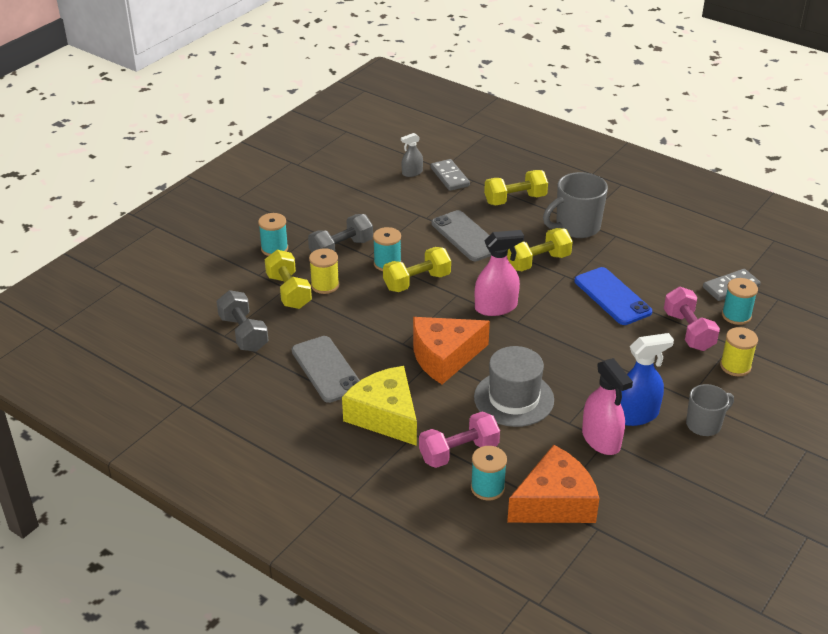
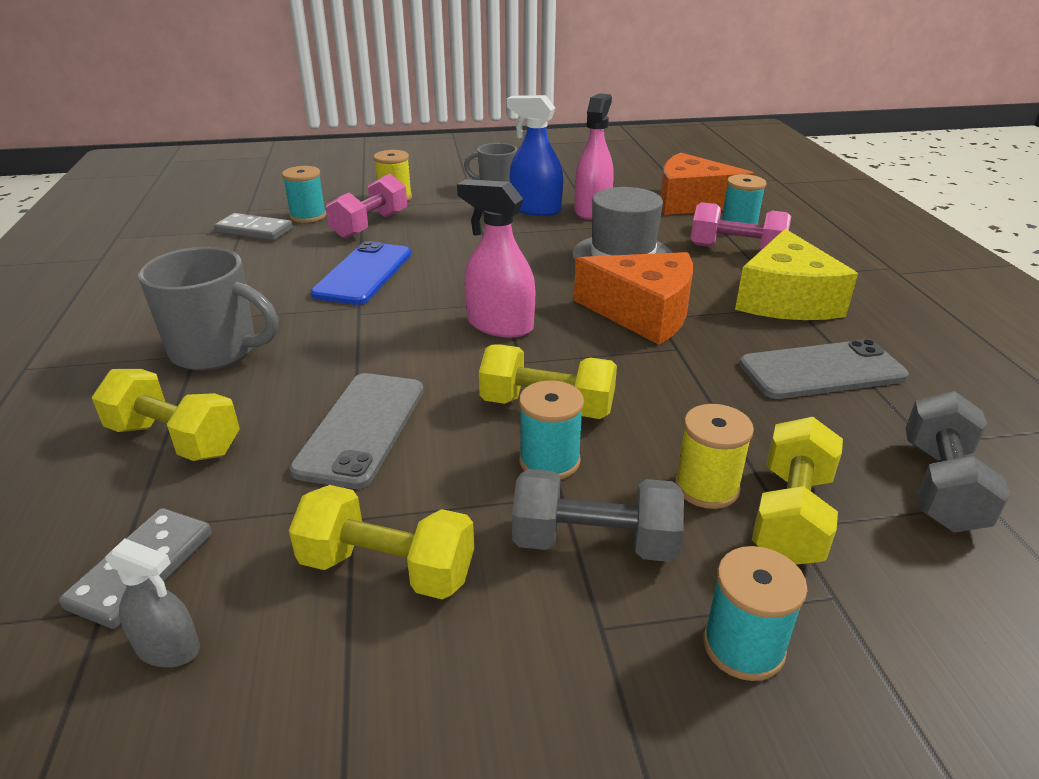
camera: 135 degrees left, 5 degrees down
(326, 369) = (821, 370): grey phone -> grey phone turned 60 degrees clockwise
(537, 262) = (352, 341): yellow dumbbell -> yellow dumbbell (387, 568)

